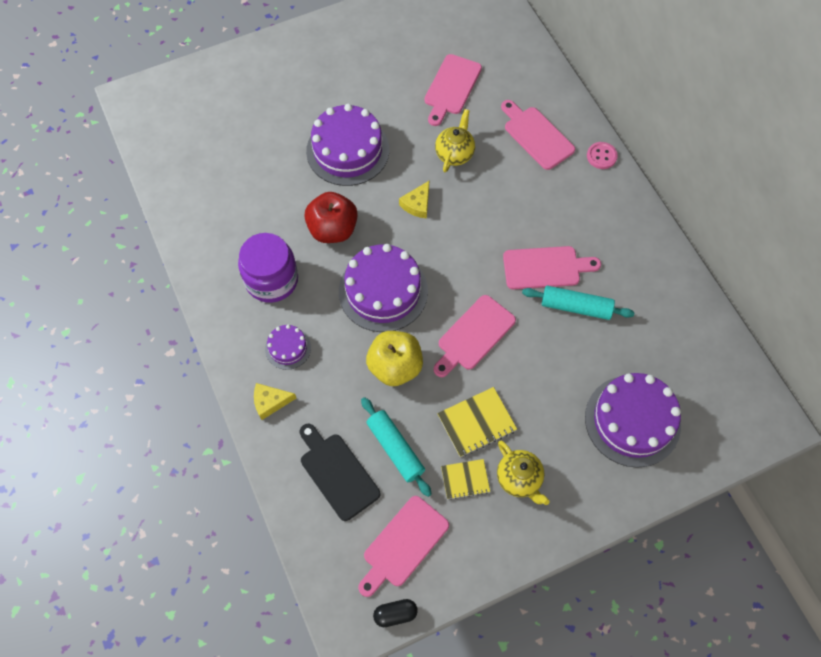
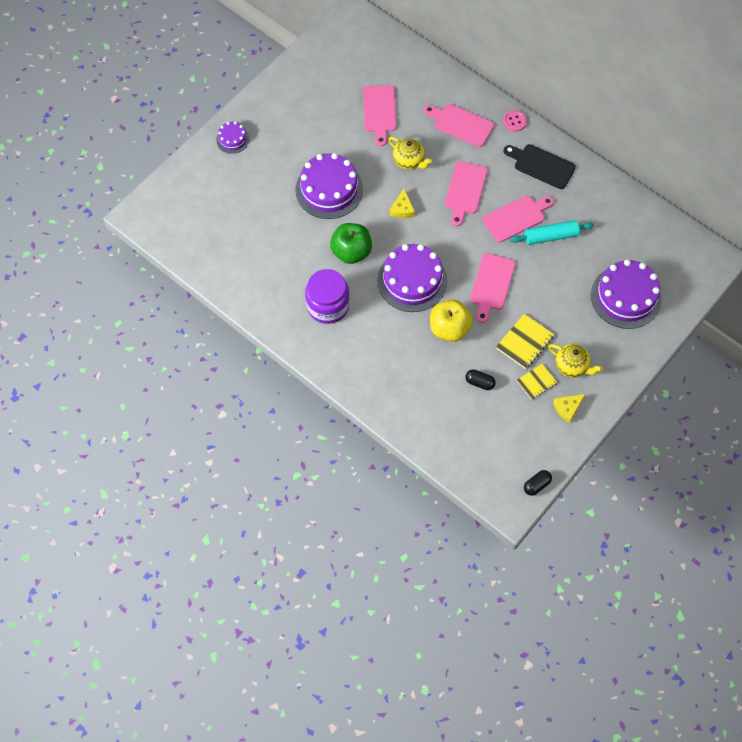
camera: 25 degrees left, 0 degrees up
(270, 402) = (376, 389): yellow cheese -> yellow cheese (567, 408)
(288, 348) = (367, 348): purple cake -> purple cake (232, 139)
(333, 229) = (351, 252): red apple -> green apple
(337, 473) = (449, 415): black cutting board -> black cutting board (541, 165)
(395, 449) = (479, 382): turquoise rolling pin -> black capsule
(403, 544) = (518, 440): pink cutting board -> pink cutting board (465, 190)
(454, 154) = (409, 161): yellow teapot -> yellow teapot turned 135 degrees clockwise

